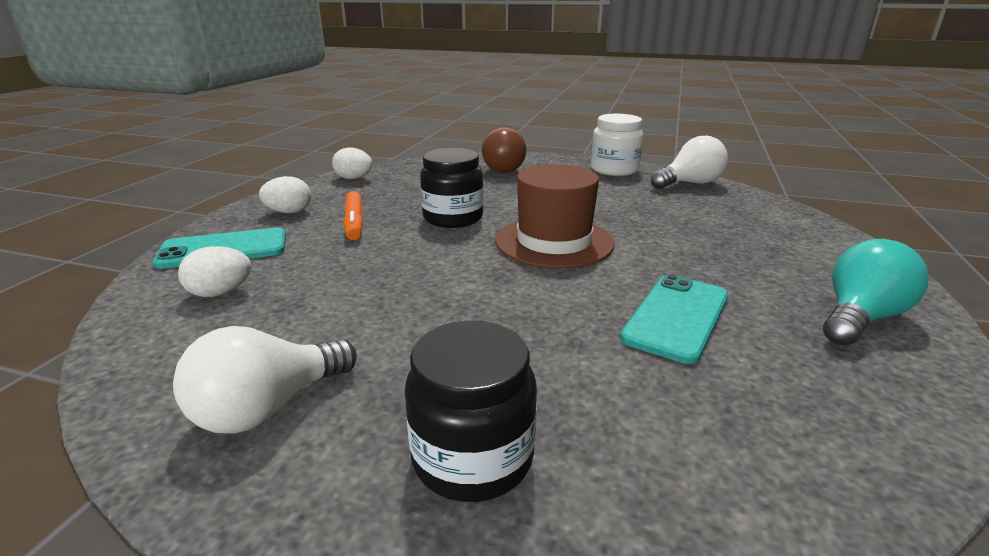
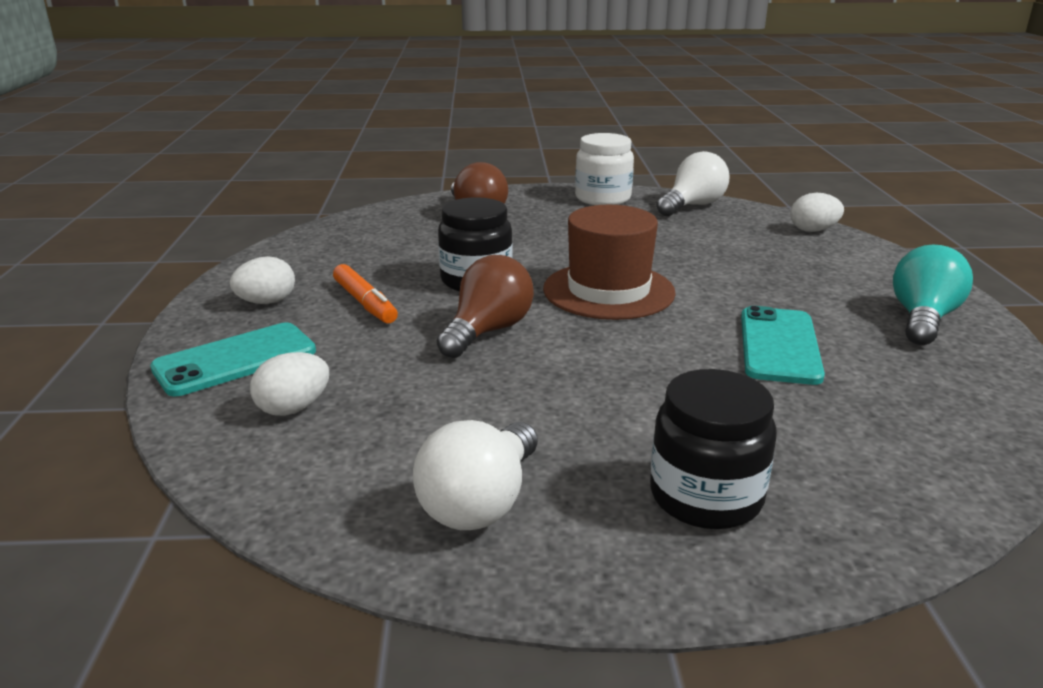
camera: 20 degrees left, 0 degrees up
(354, 178) = (303, 247): white egg -> white egg (813, 230)
(423, 258) = (488, 331): none -> brown light bulb

